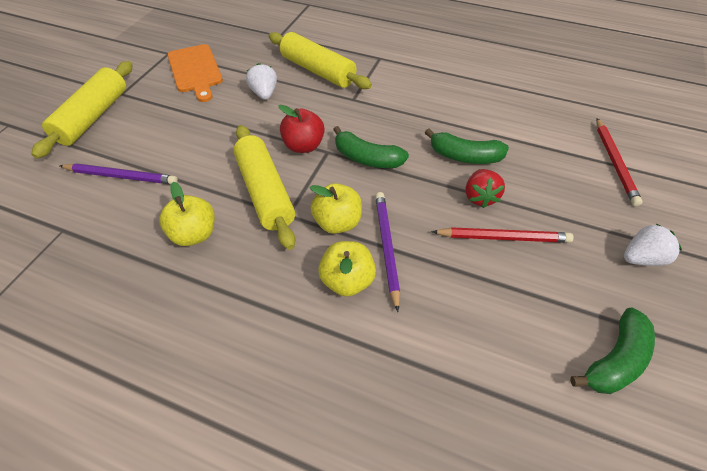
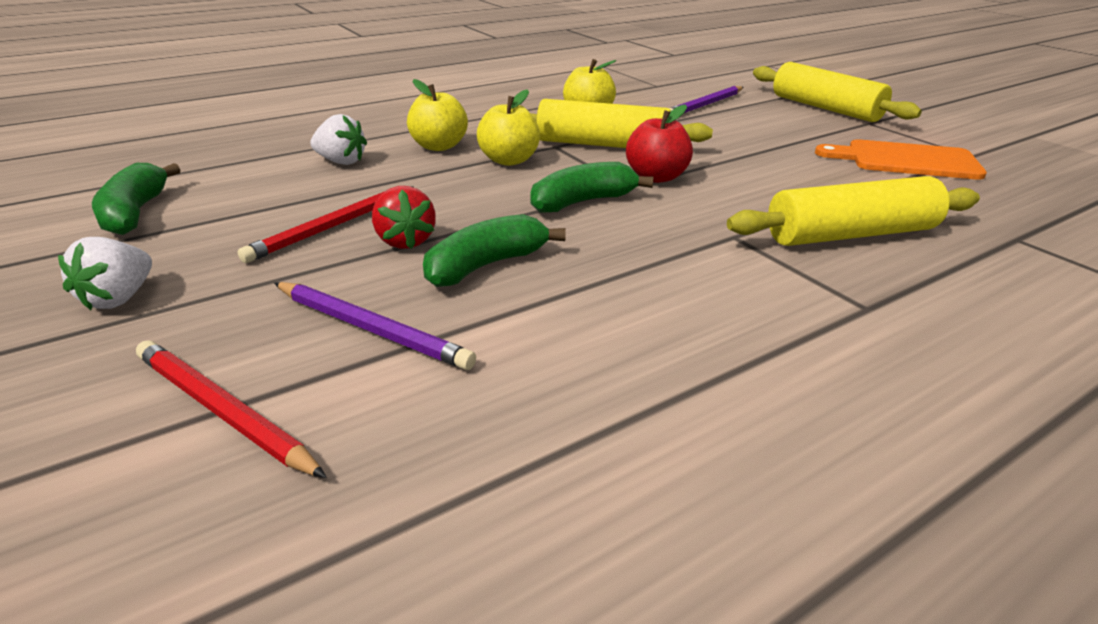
camera: 125 degrees right, 20 degrees down
(264, 93) = (806, 184): white strawberry -> white strawberry (341, 162)
(387, 248) = (439, 170): purple pencil -> purple pencil (370, 328)
(479, 197) = (405, 241): red strawberry -> red strawberry turned 150 degrees counterclockwise

